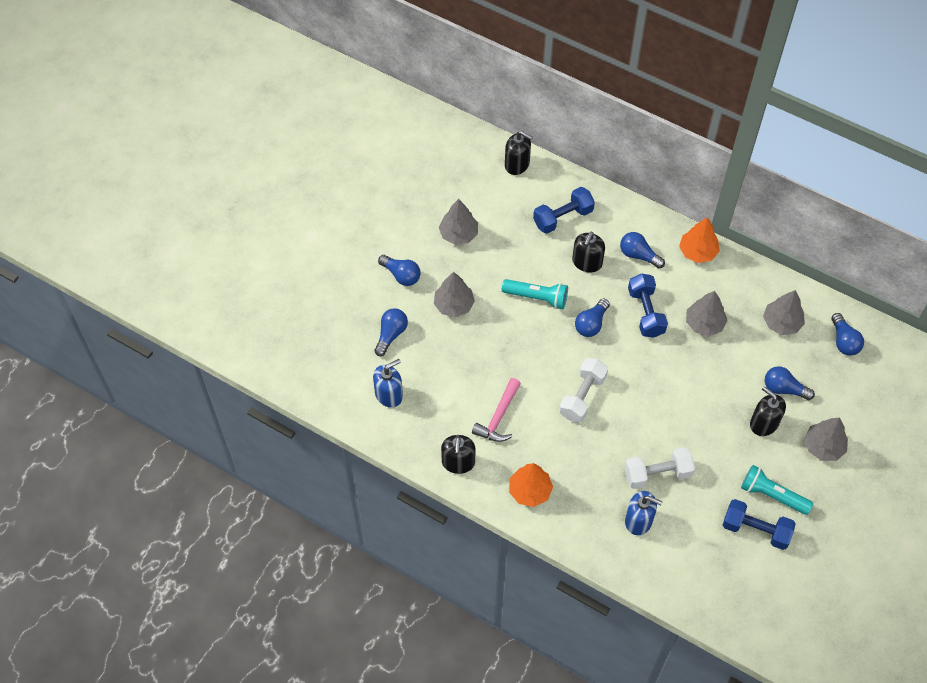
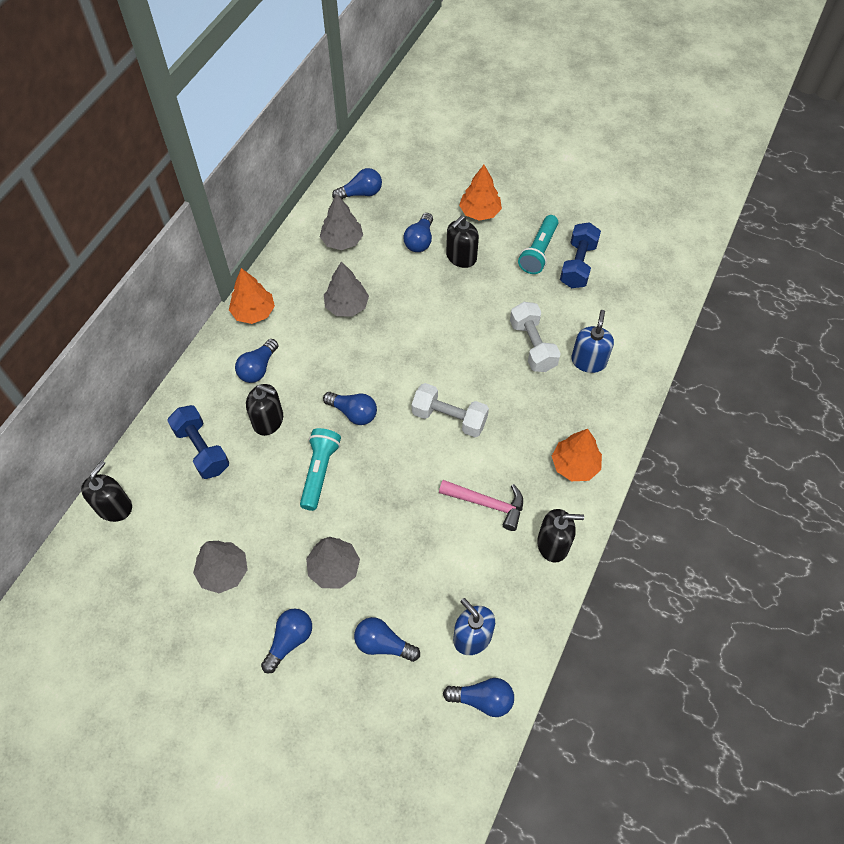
camera: 95 degrees left, 0 degrees up
(342, 396) = (482, 699): none -> blue light bulb
(646, 312) = (335, 360): blue dumbbell -> none
(823, 446) = (479, 212): grey tree -> orange tree

